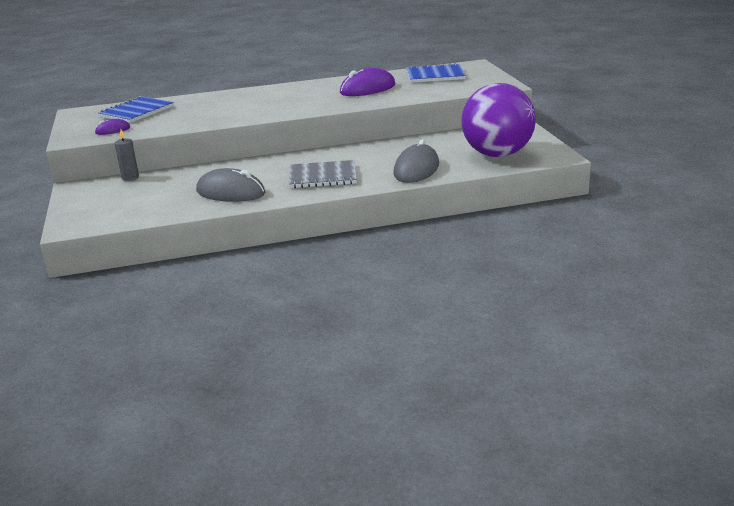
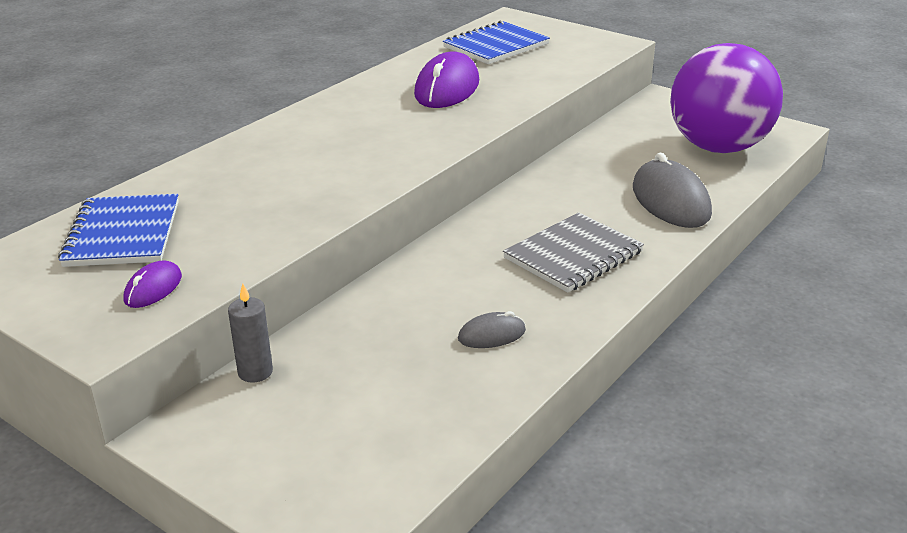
camera: 40 degrees left, 5 degrees up
(231, 192) = (491, 335): grey mouse -> grey mouse, size x0.51

